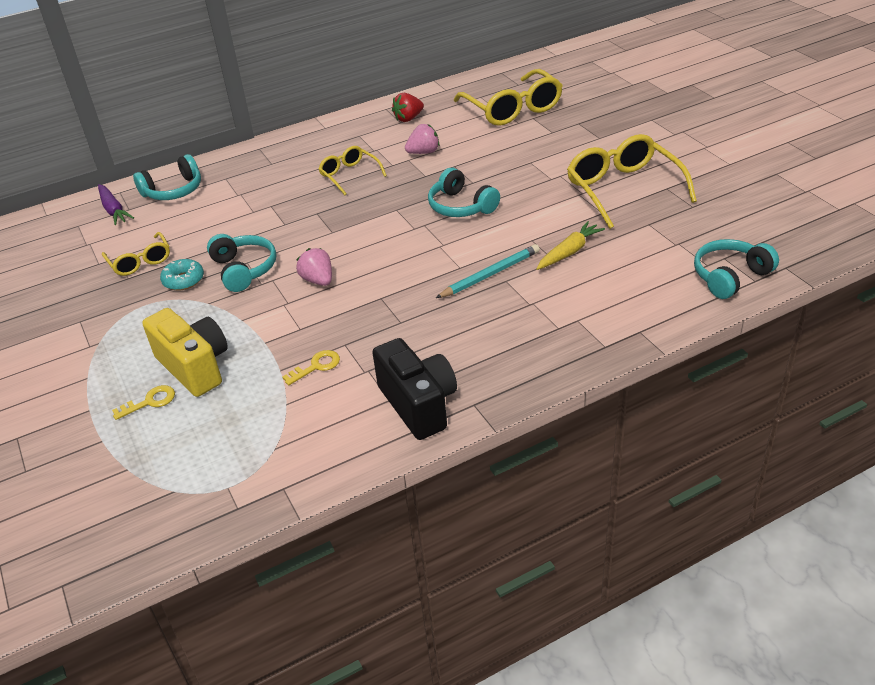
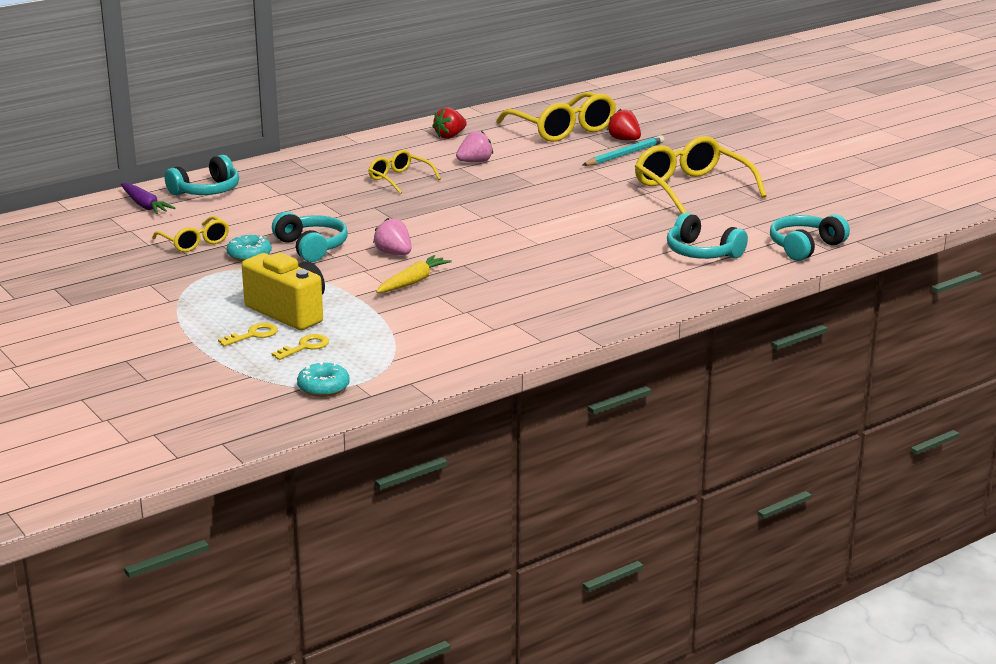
camera: 10 degrees left, 15 degrees down
(193, 492) = (323, 387): none -> turquoise donut
(316, 366) = (414, 310): yellow key -> yellow key (305, 347)
(418, 404) = (523, 331): black camera -> none
(461, 206) = (527, 201): turquoise headphones -> turquoise headphones (702, 253)
(490, 274) = (570, 248): turquoise pencil -> turquoise pencil (624, 155)
(568, 122) = (624, 140): none -> red strawberry
(569, 252) = (646, 232): yellow carrot -> yellow carrot (413, 282)

